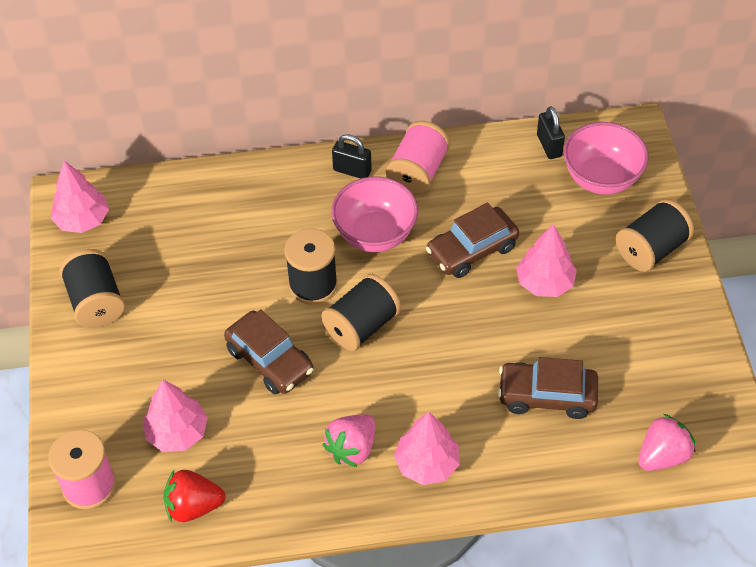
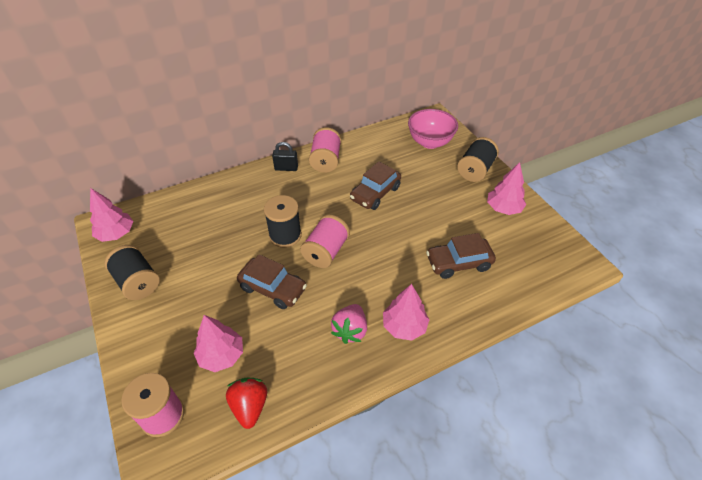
camera: 20 degrees left, 5 degrees down
(193, 506) = (250, 406): red strawberry -> red strawberry turned 105 degrees clockwise
(361, 326) = (326, 251): black spool -> pink spool
(375, 235) = (313, 198): pink bowl -> none
(544, 283) = (425, 201): pink tree -> pink tree (503, 208)
(549, 145) = (393, 133): black padlock -> none
(662, 455) = (544, 279): pink strawberry -> none

